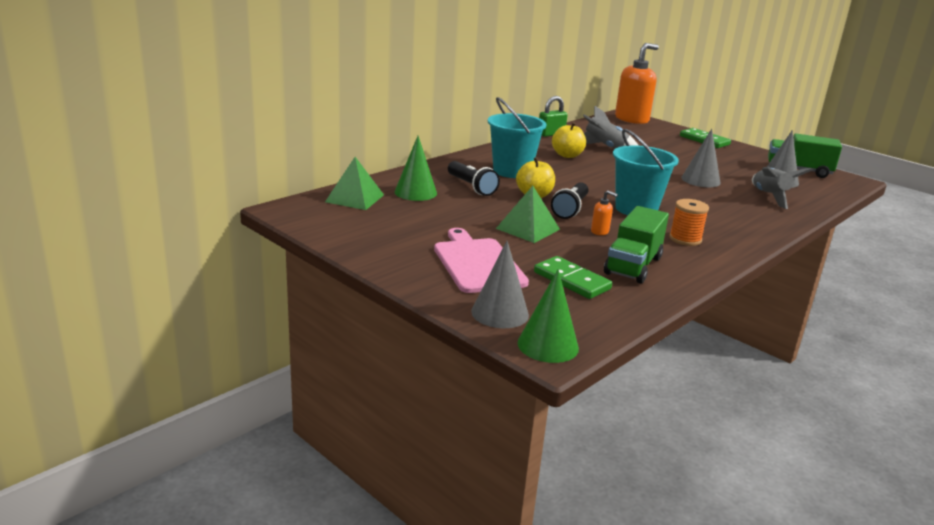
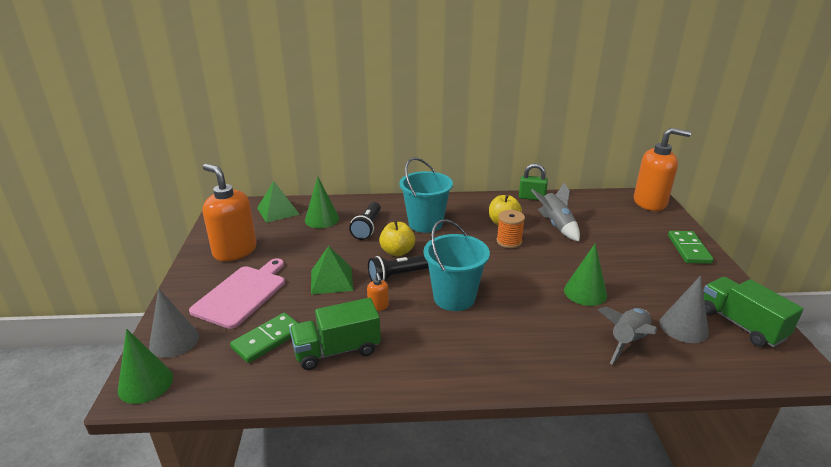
camera: 45 degrees right, 5 degrees up
(390, 239) = (235, 251): none -> orange soap dispenser
(572, 280) = (267, 340): green domino -> green domino turned 45 degrees clockwise
(685, 239) = (434, 347): orange spool -> orange spool (509, 241)
(700, 180) = (585, 292): grey cone -> green cone

